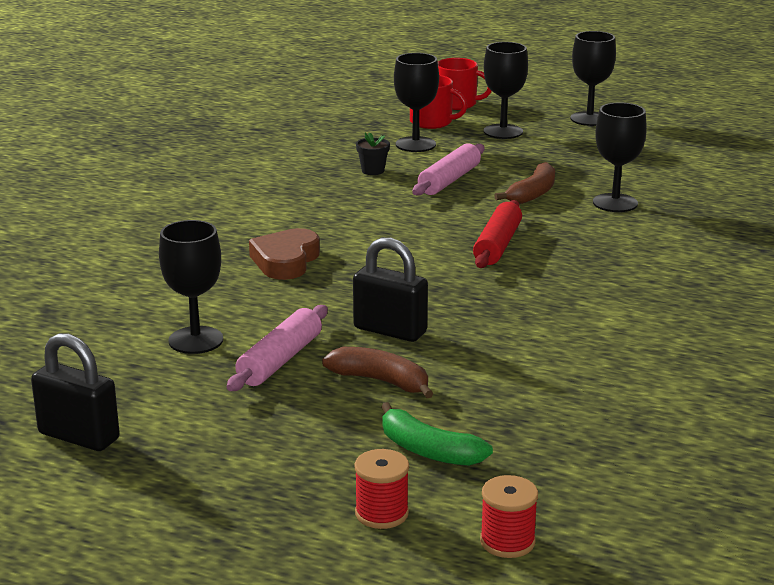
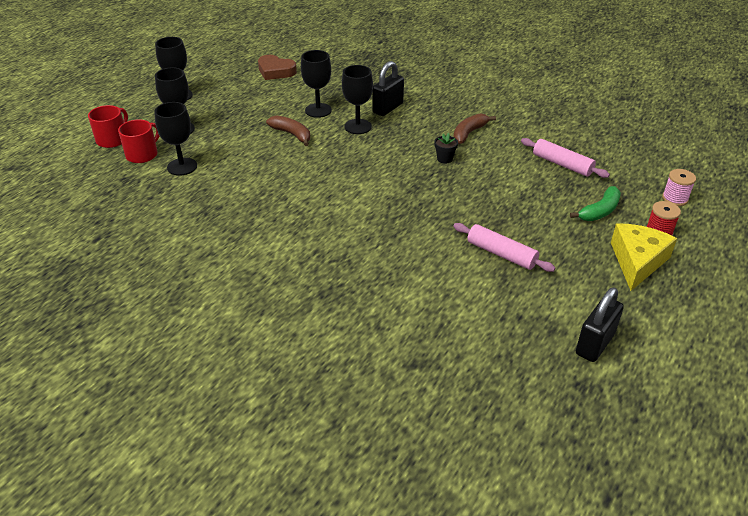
camera: 80 degrees left, 15 degrees up
(196, 340) = (472, 288): black goblet -> black goblet (358, 126)
(286, 261) = (361, 241): brown heart -> brown heart (276, 71)
(286, 484) = (637, 261): none -> yellow cheese
(373, 171) = (221, 190): black flower pot -> black flower pot (444, 159)
(381, 381) = (528, 218): brown banana -> brown banana (469, 133)
(390, 330) = (468, 209): black padlock -> black padlock (388, 108)
(449, 180) = (255, 161): pink rolling pin -> pink rolling pin (562, 164)
(497, 245) = (363, 157): red rolling pin -> none
(507, 541) = (675, 198): red spool -> pink spool

